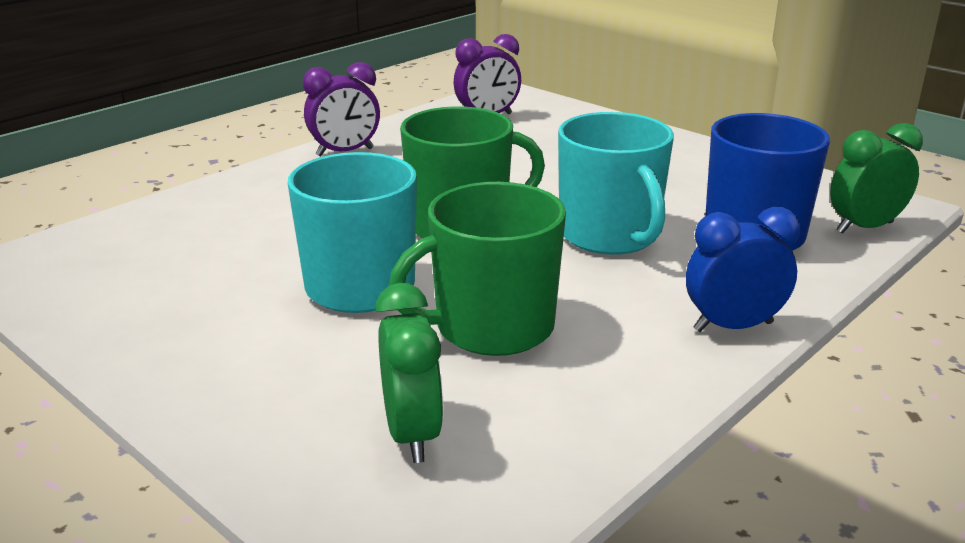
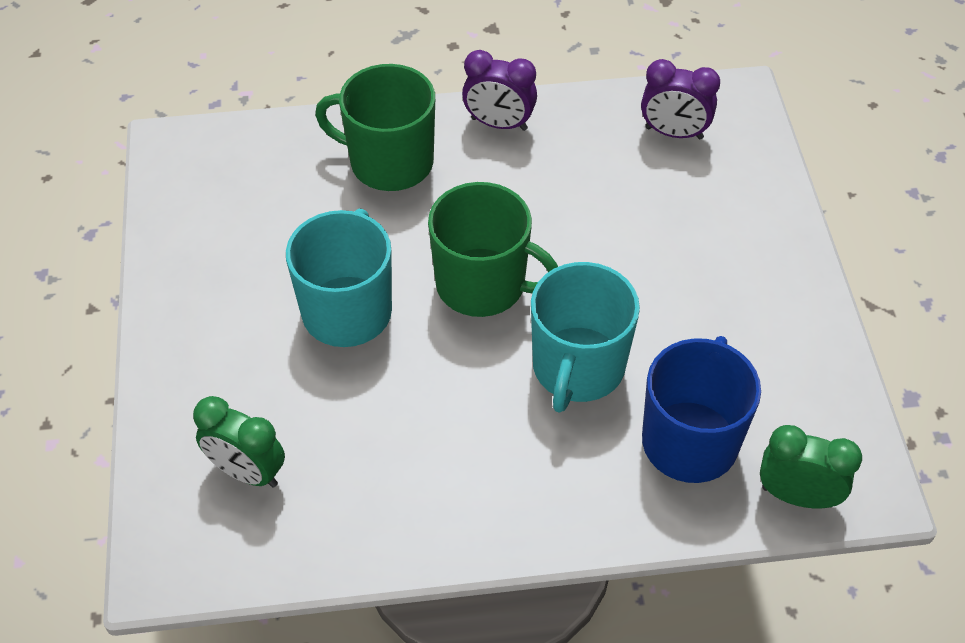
camera: 40 degrees right, 25 degrees up
(412, 434) = (247, 472): green clock -> green clock turned 90 degrees clockwise
(491, 327) = (385, 412): green mug -> green mug (389, 162)
(733, 326) = (539, 524): blue clock -> none

